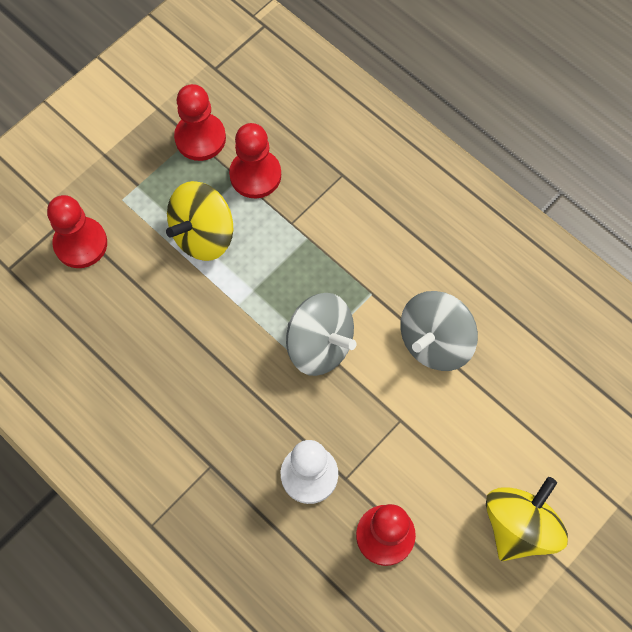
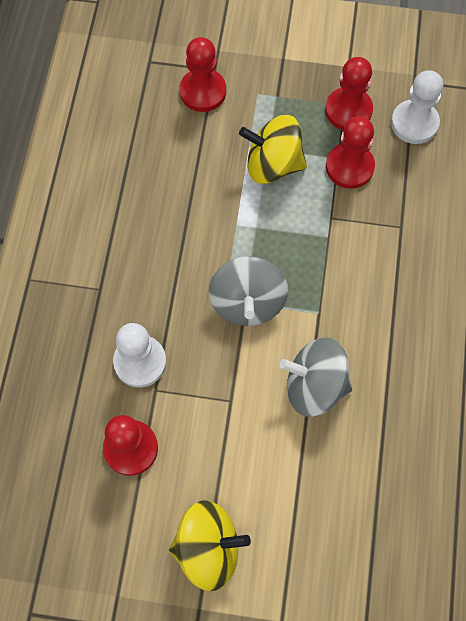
camera: 55 degrees right, 0 degrees up
(255, 96) = (414, 123): none -> white pawn

